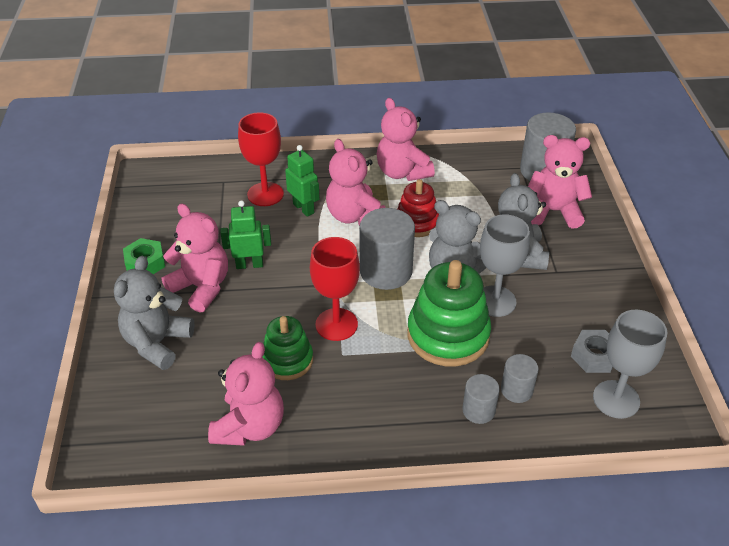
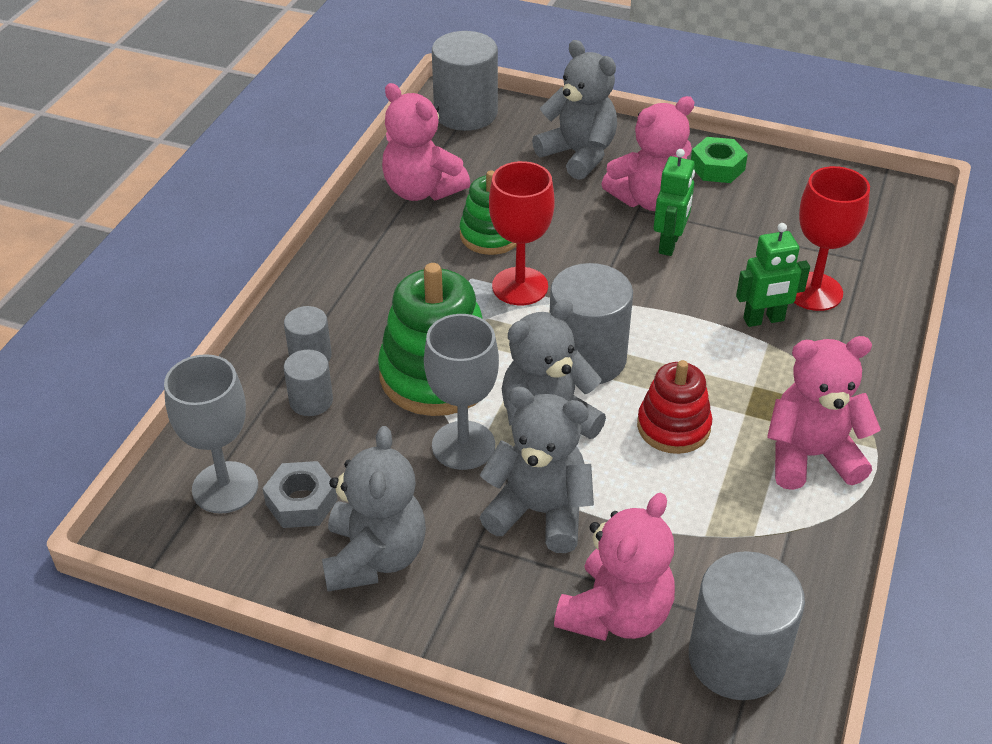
camera: 115 degrees right, 0 degrees up
(117, 442) = (465, 113): none -> grey cylinder
(354, 216) = (722, 365): pink teddy bear -> none
(600, 308) = (374, 557): none -> grey teddy bear

